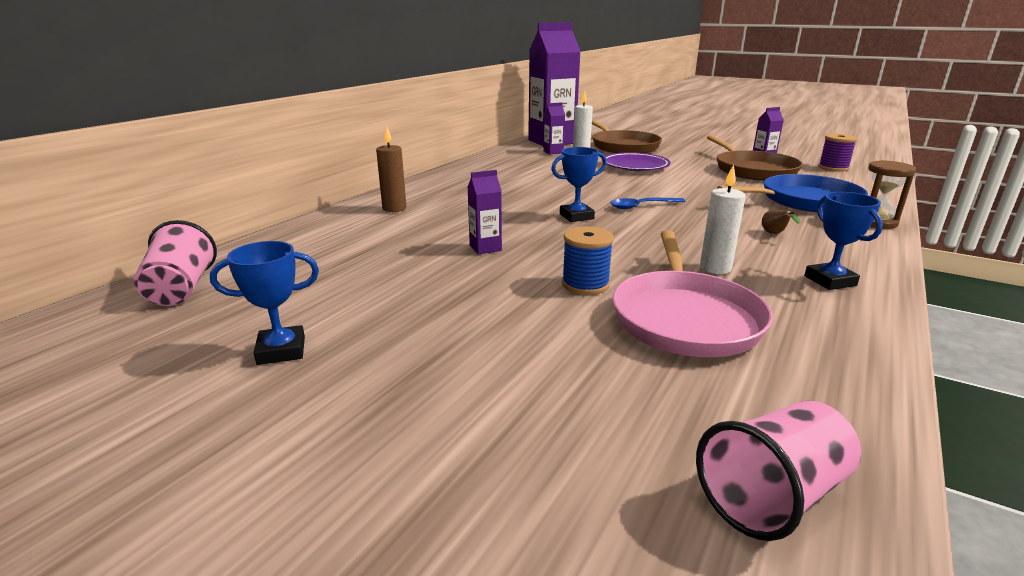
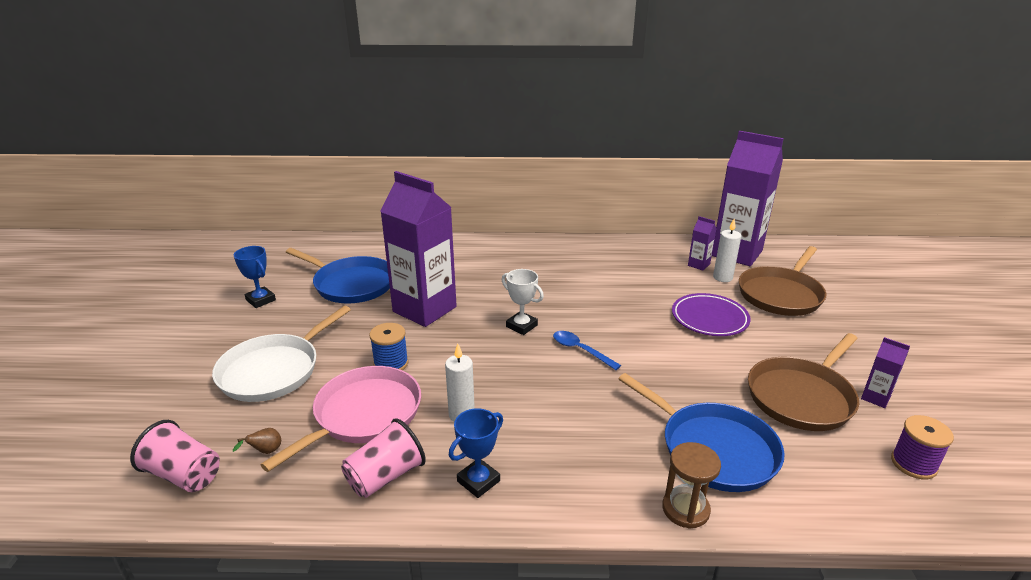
camera: 60 degrees right, 5 degrees up
(181, 289) = (307, 249): pink cup -> pink cup (385, 476)
(354, 276) = (351, 284): none -> blue pan
(394, 208) = (468, 254): brown candle -> none
(485, 248) = (424, 309): purple carton -> purple carton, size x2.45
(521, 366) = (274, 370): none -> white pan
(576, 216) = (521, 326): blue trophy -> white trophy
(685, 317) = (363, 415): pink pan -> pink pan turned 150 degrees clockwise
(775, 234) = (575, 438): brown pear -> brown pear (265, 452)

